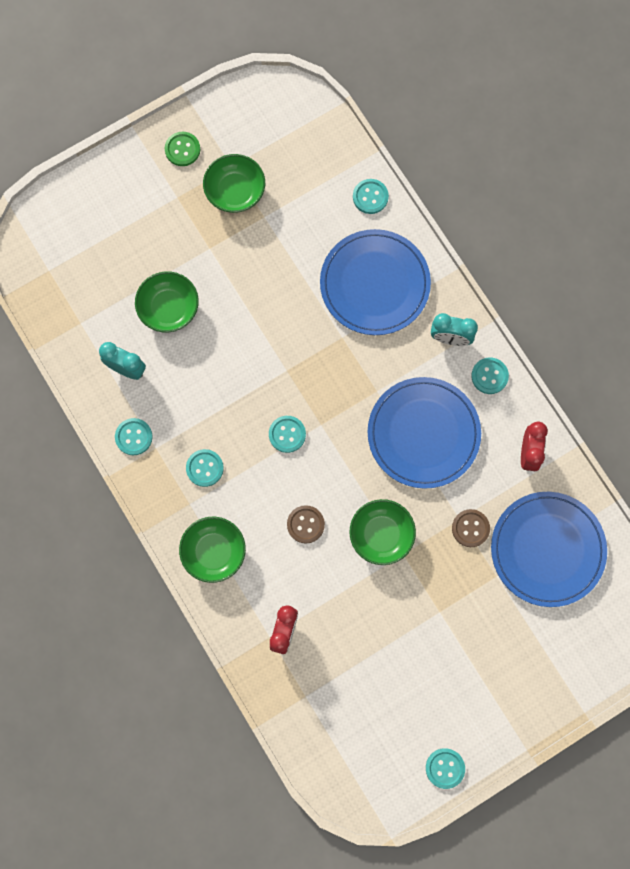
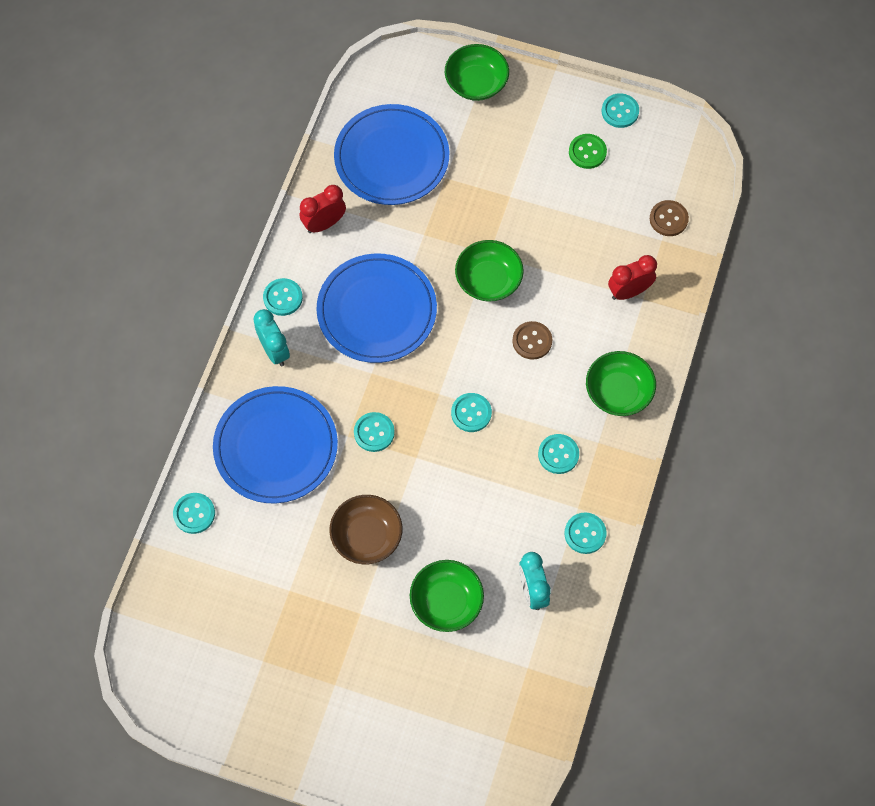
camera: 130 degrees left, 10 degrees down
(182, 149) = (282, 720): green button -> green button (587, 152)
(235, 191) = (285, 636): green bowl -> green bowl (476, 83)
(258, 293) = (366, 536): none -> brown bowl
(329, 357) = (374, 432): none -> turquoise button
(470, 528) = (424, 221): brown button -> brown button (668, 219)

